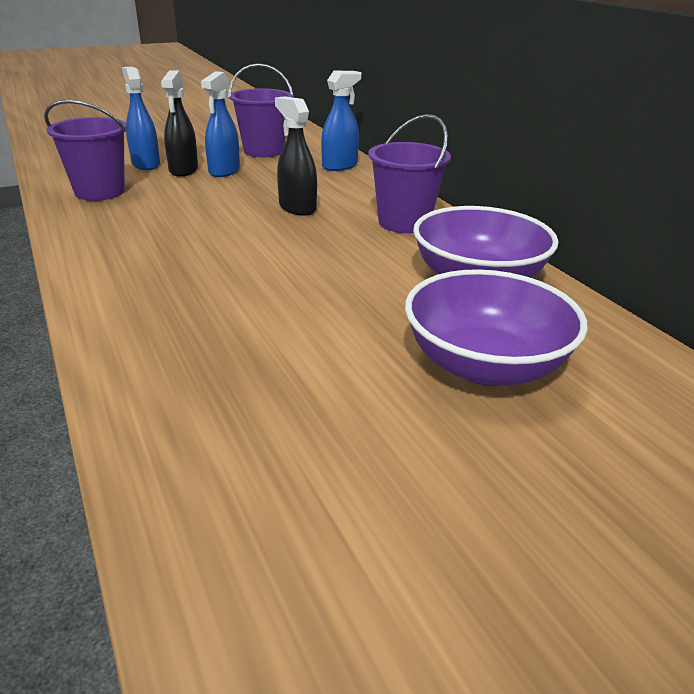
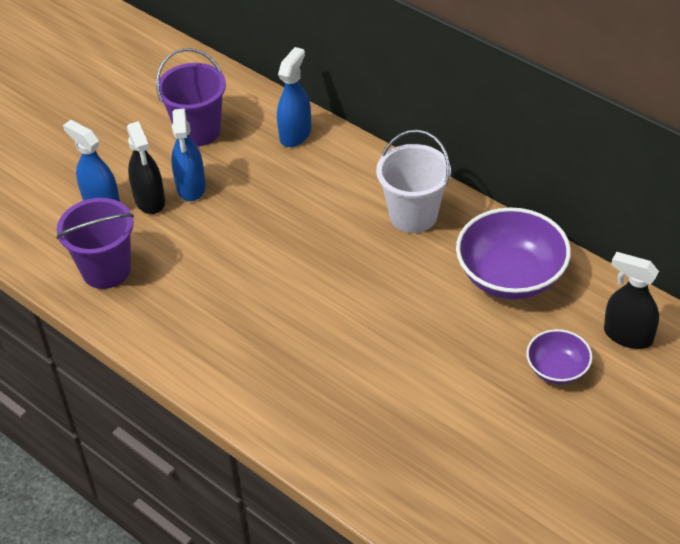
camera: 20 degrees left, 15 degrees up
(297, 208) = (308, 227): black spray bottle -> black spray bottle (627, 335)
(404, 223) = (413, 215): purple bucket -> white bucket
(485, 365) = (557, 369): purple bowl -> purple bowl, size x0.55

